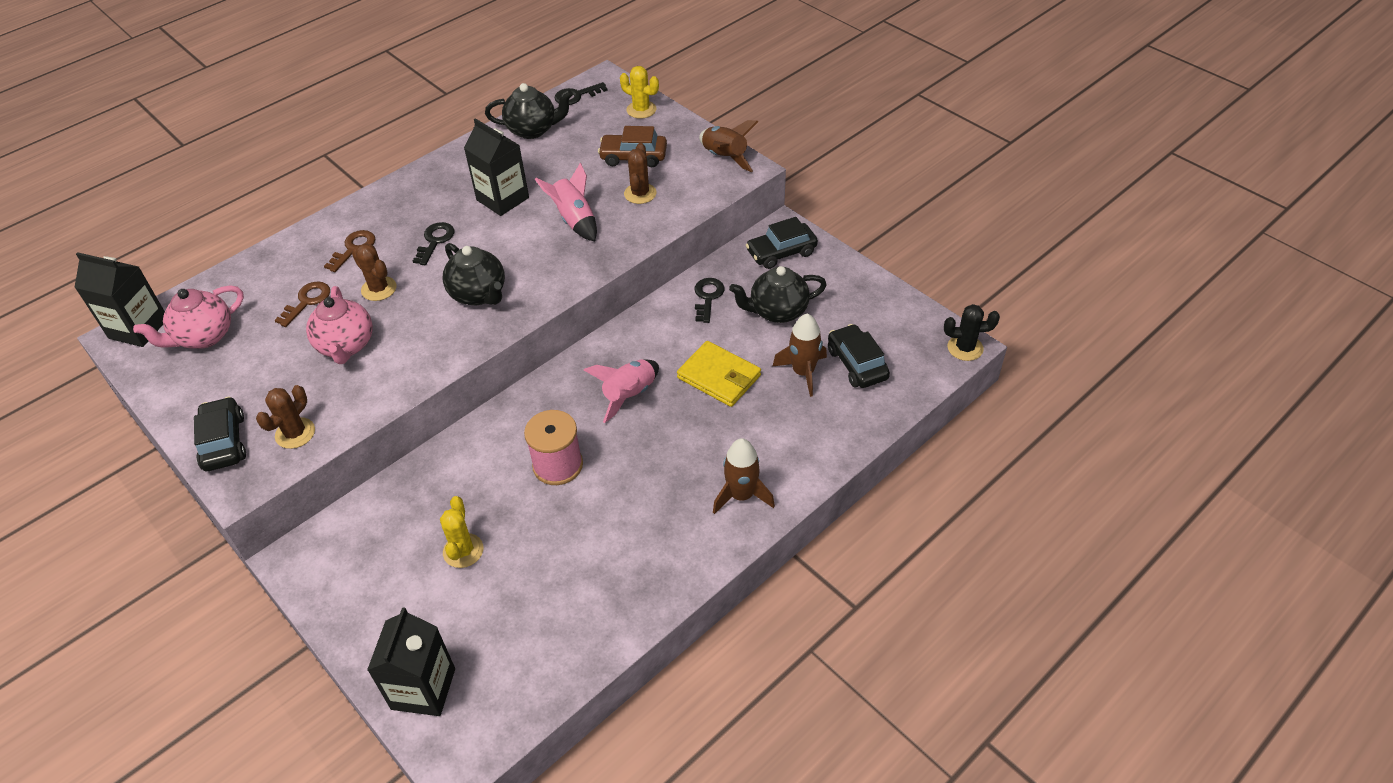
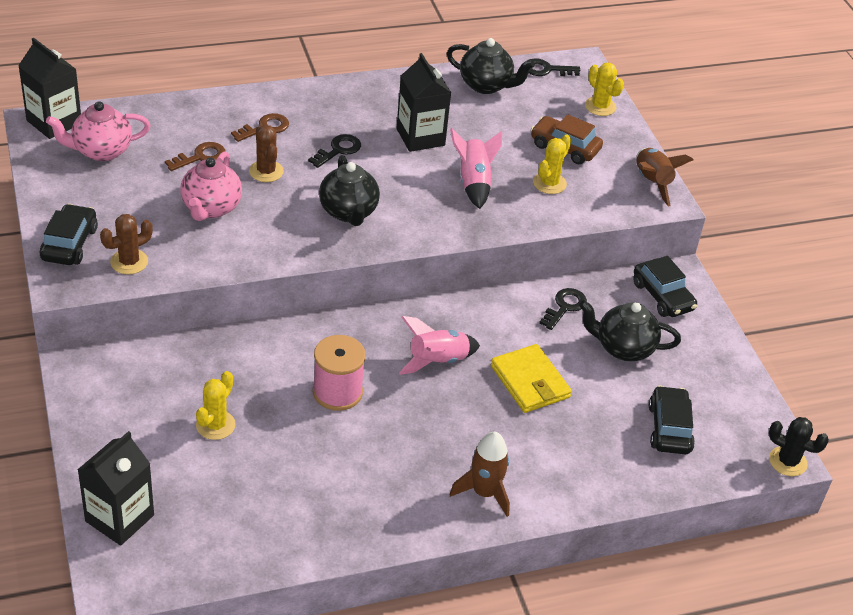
camera: 20 degrees right, 5 degrees down
(640, 193) = (549, 183): brown cactus -> yellow cactus
(781, 252) = (662, 296): black car -> black car turned 120 degrees counterclockwise
(803, 372) = (612, 413): brown rocket -> none

